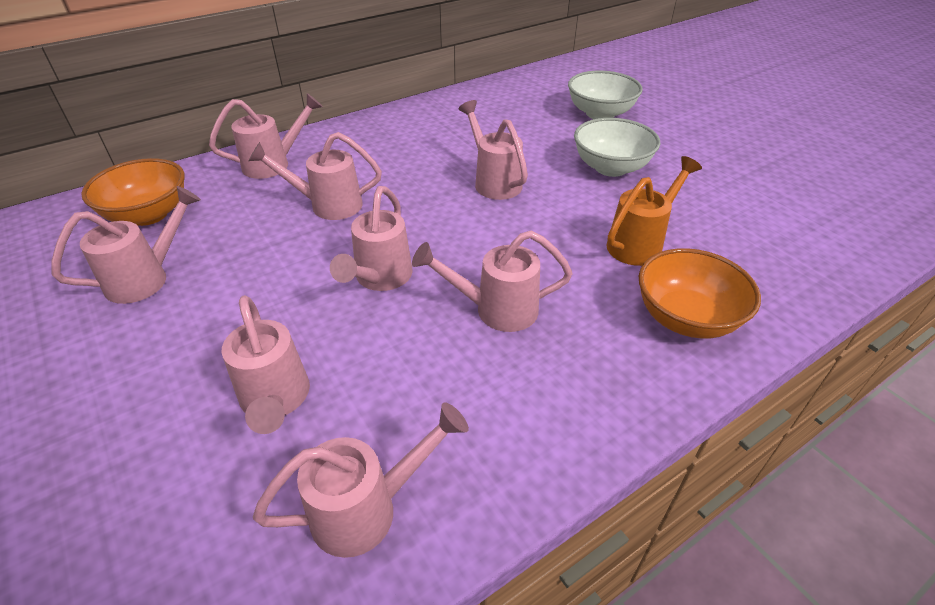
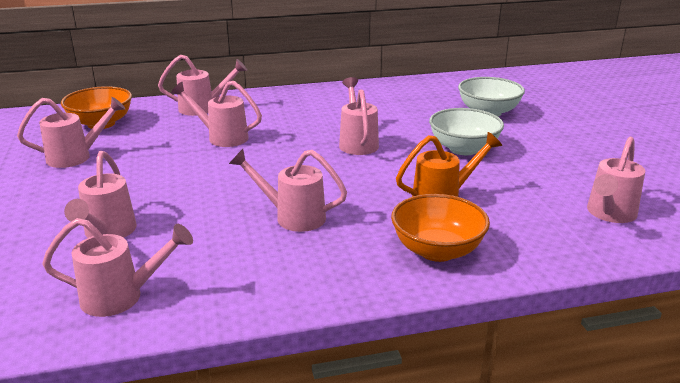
camera: 20 degrees right, 15 degrees down
(379, 279) = (224, 184): pink watering can -> pink watering can (609, 214)

